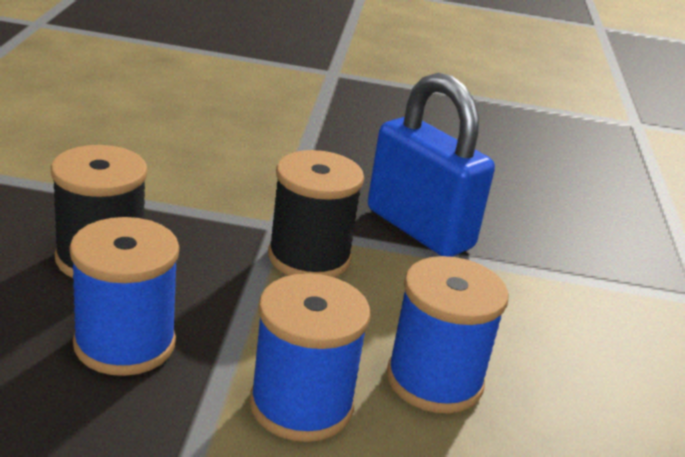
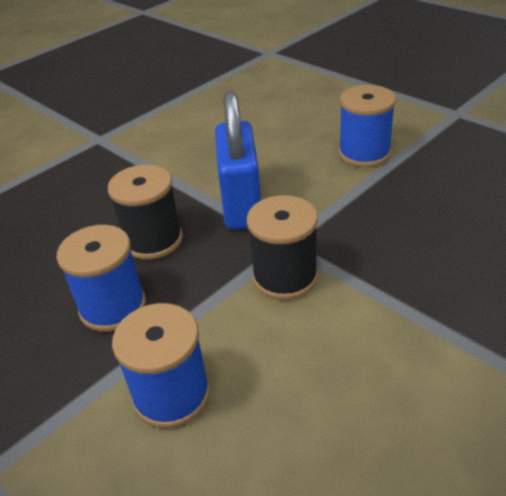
camera: 45 degrees right, 10 degrees up
(419, 229) = (397, 275): blue padlock -> blue padlock (241, 204)
(434, 380) = (282, 415): blue spool -> blue spool (364, 153)

